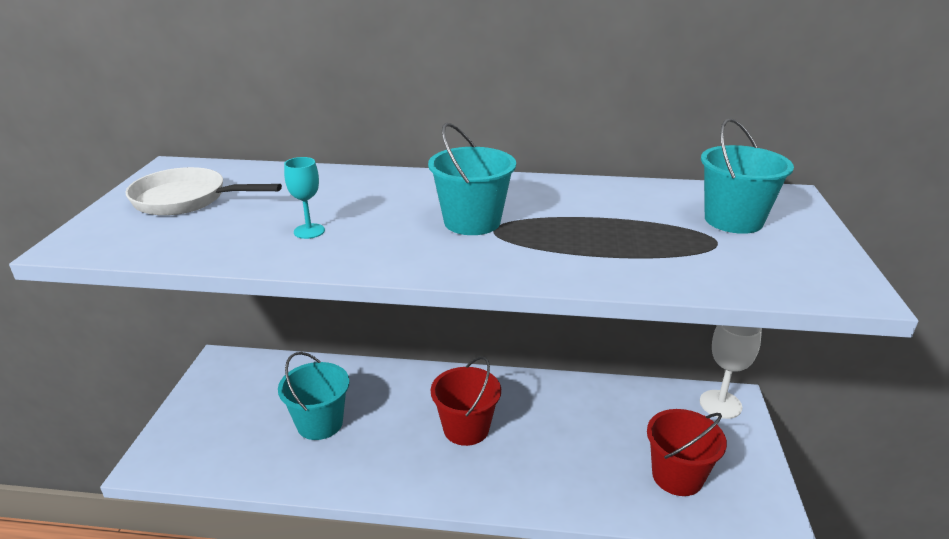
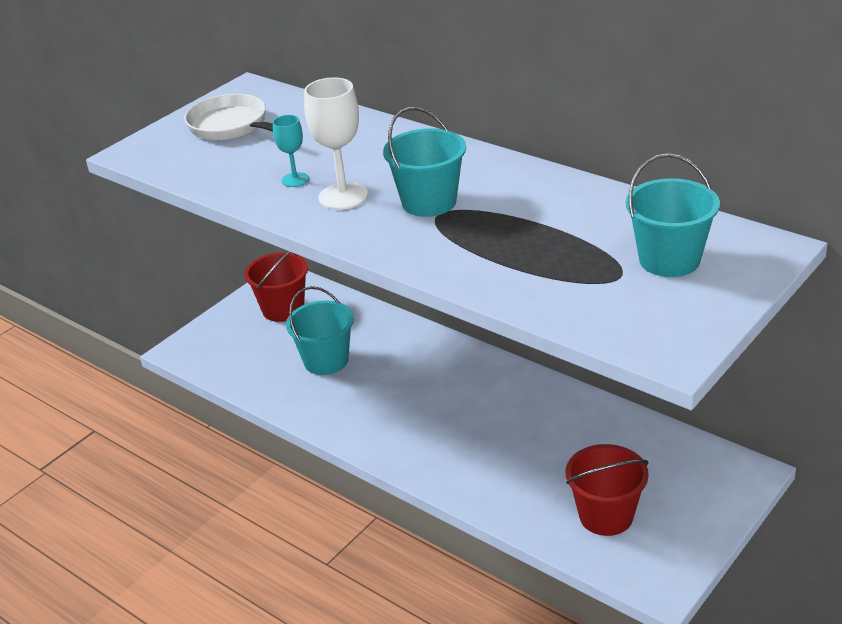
camera: 35 degrees right, 5 degrees up
(466, 428) = (446, 407): red bucket -> red bucket (283, 309)
(720, 404) = (725, 471): white goblet -> white goblet (343, 196)

